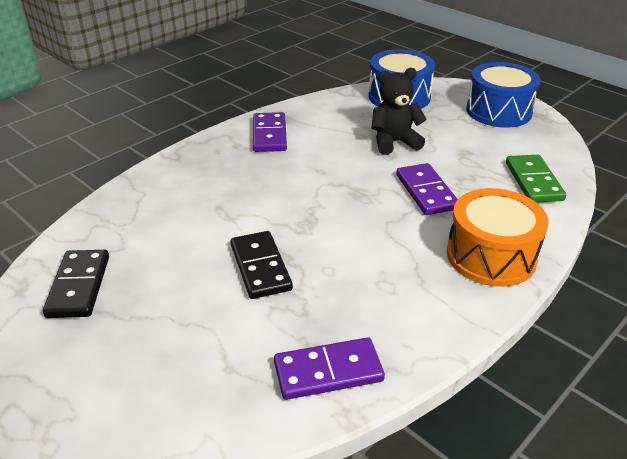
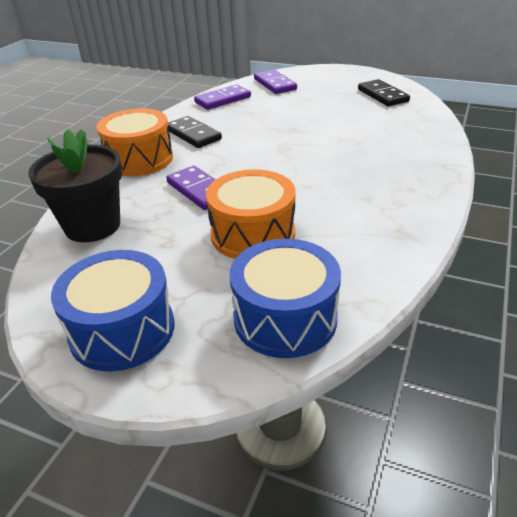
camera: 160 degrees right, 0 degrees up
(261, 267) = (292, 122): black domino -> black domino (193, 135)
(269, 135) = (393, 207): purple domino -> purple domino (275, 84)
(394, 142) = (253, 234): black teddy bear -> orange drum
(533, 181) = (92, 226): green domino -> black flower pot

